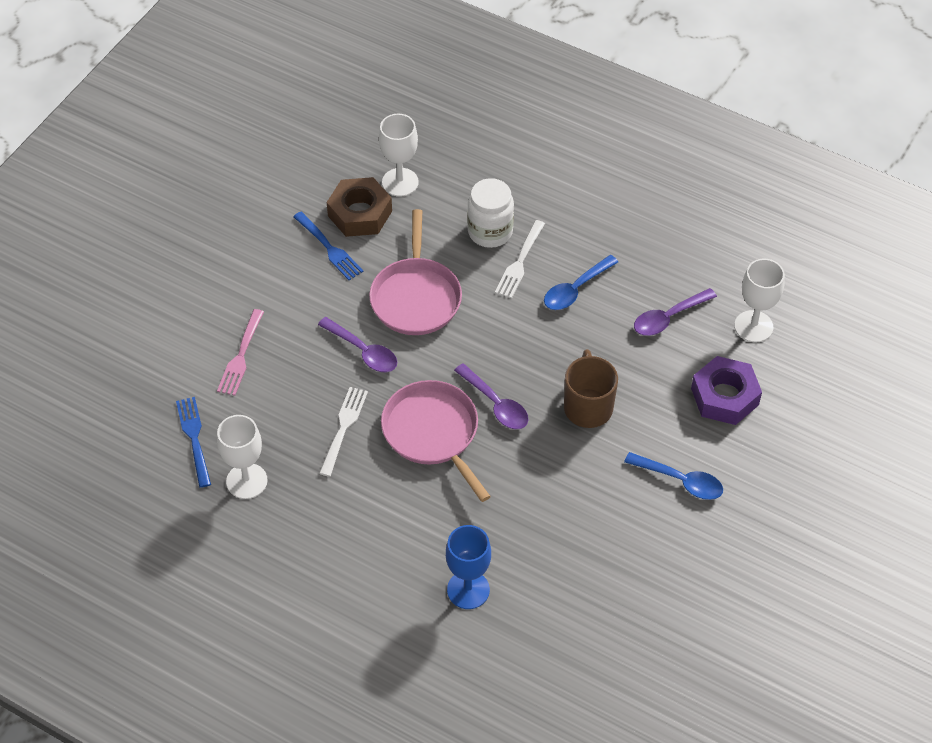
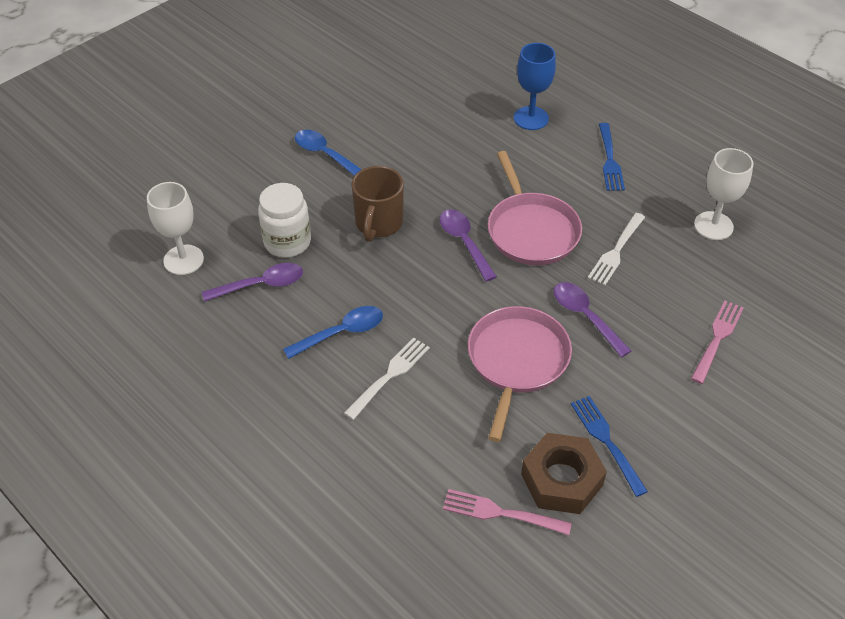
camera: 165 degrees left, 5 degrees down
(194, 439) = (765, 270): blue fork -> blue fork (609, 159)
(400, 182) = (502, 513): white goblet -> pink fork
(490, 232) = (410, 419): white jar -> white jar (287, 242)
(724, 396) = (249, 207): purple nut -> none

